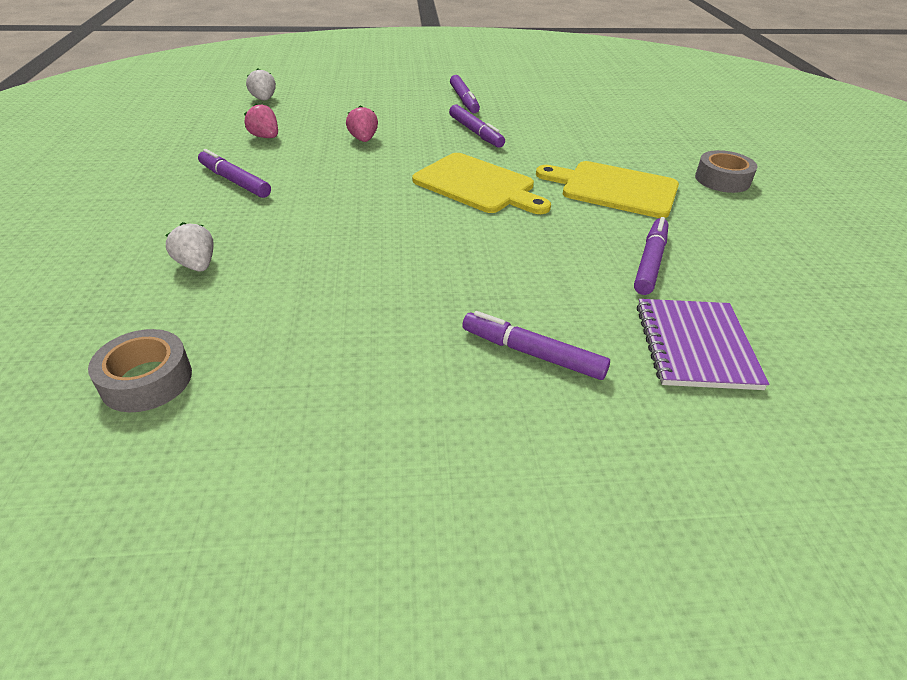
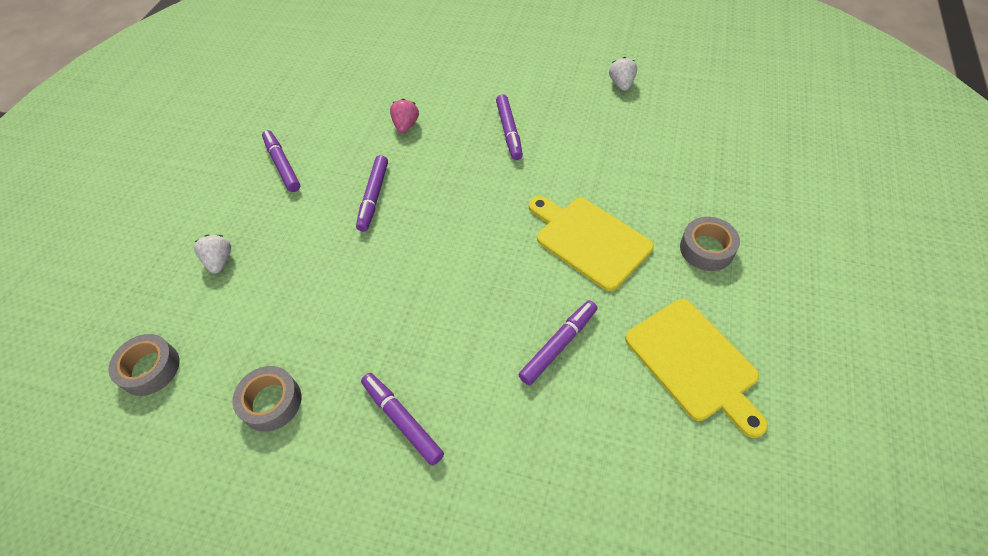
camera: 25 degrees right, 15 degrees up
(264, 99) = (350, 51): white strawberry -> white strawberry (621, 84)
(265, 137) = (328, 108): pink strawberry -> none
(351, 374) = (271, 402): none -> grey tape
(464, 100) = (526, 77): purple marker -> purple marker (374, 197)
(477, 185) = (470, 209): yellow cutting board -> yellow cutting board (694, 362)
(695, 346) = (531, 451): purple notebook -> none

